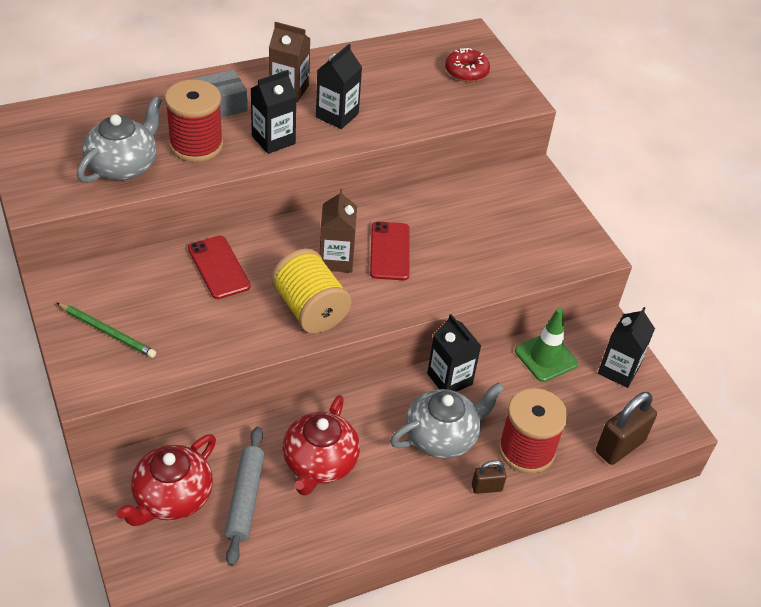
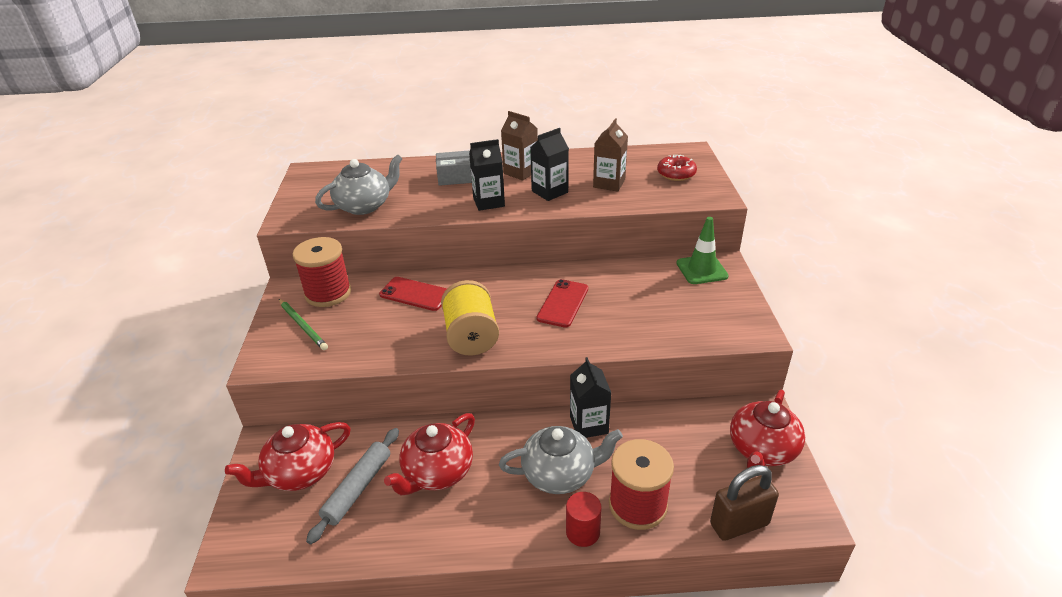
camera: 25 degrees right, 10 degrees down
(196, 145) = (427, 199): red spool -> red spool (328, 293)
(218, 267) = (415, 294): red phone -> red phone turned 60 degrees counterclockwise
(336, 259) = (513, 303): brown carton -> brown carton (609, 183)
(486, 487) = (582, 532): brown padlock -> red cylinder
(546, 357) = (690, 424): green traffic cone -> green traffic cone (701, 270)
(618, 370) = (762, 450): black carton -> red teapot

